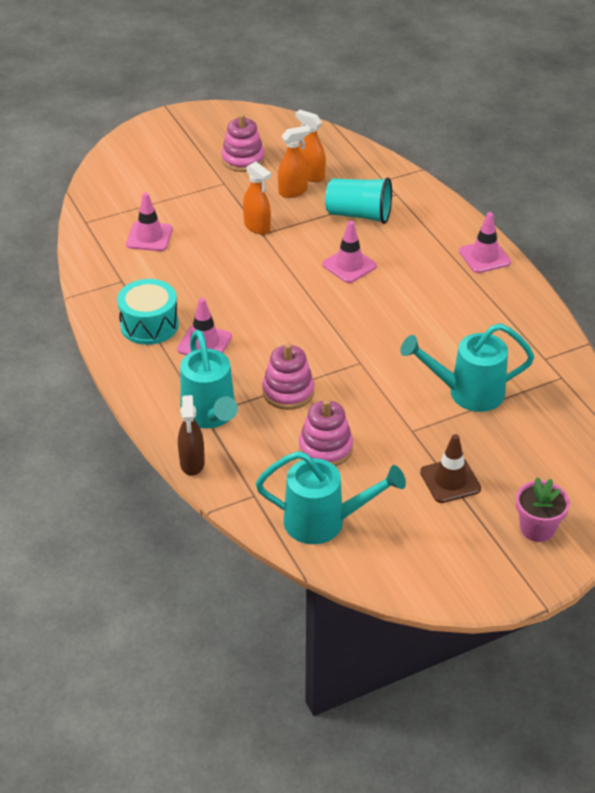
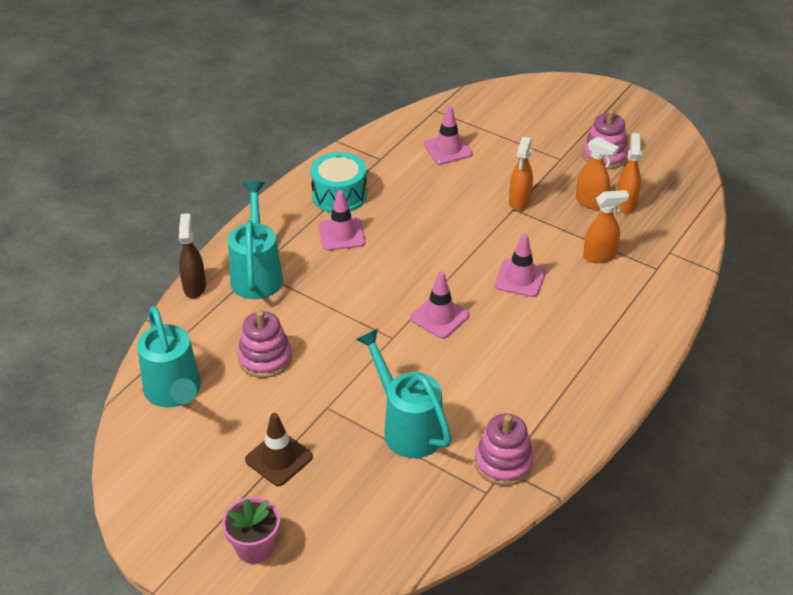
camera: 60 degrees right, 0 degrees up
(192, 463) = (194, 287): brown spray bottle -> brown spray bottle turned 120 degrees clockwise
(210, 415) = (257, 274): turquoise watering can -> turquoise watering can turned 135 degrees clockwise
(288, 392) = (319, 307): pink stacking toy -> pink stacking toy (503, 463)
(359, 215) = (599, 256): turquoise cup -> orange spray bottle
(484, 257) = (621, 366): pink traffic cone -> pink traffic cone (439, 317)

